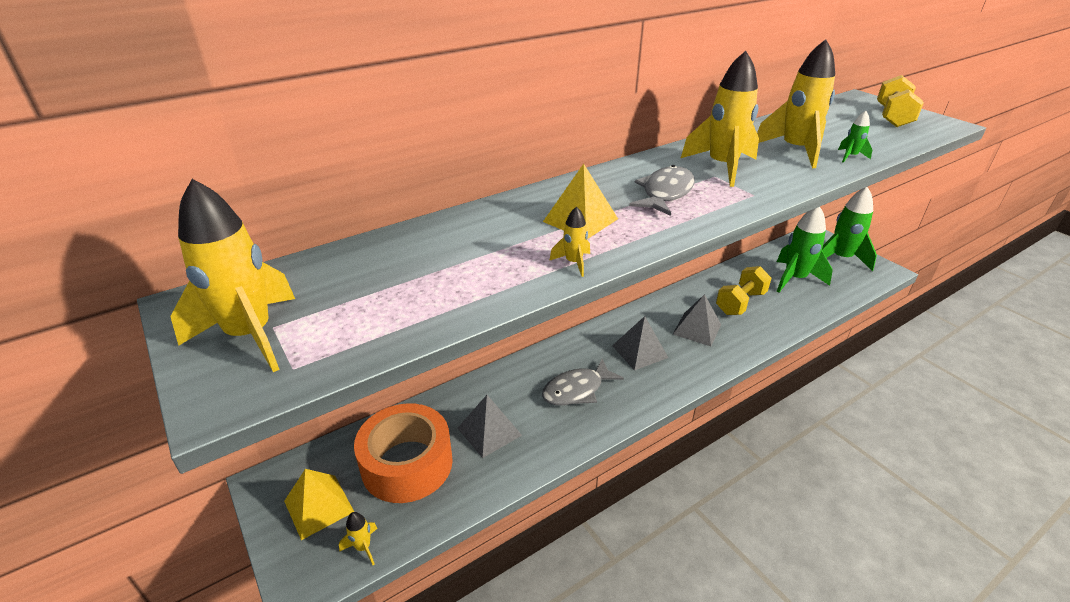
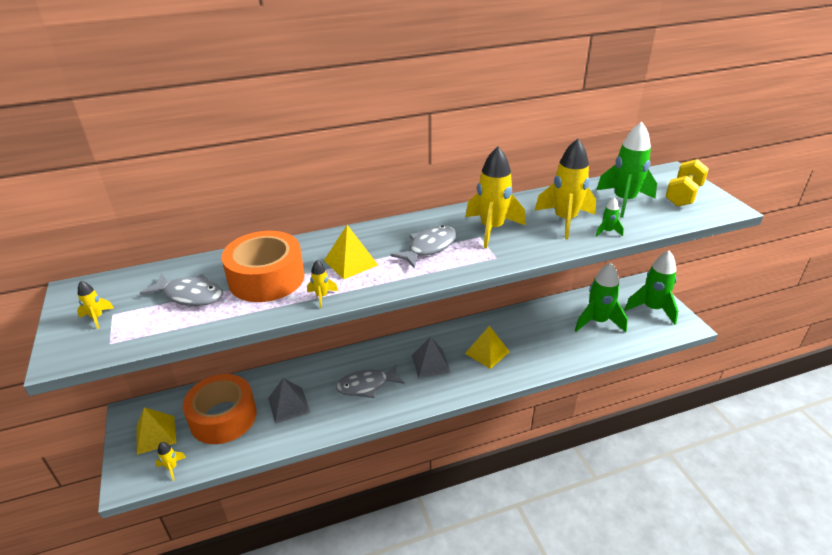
camera: 15 degrees right, 0 degrees up
(250, 335) = (97, 318): yellow rocket -> yellow rocket, size x0.44
(382, 286) = (190, 295): none -> grey fish
(480, 251) = (266, 278): none -> orange tape
(697, 329) = (487, 352): grey pyramid -> yellow pyramid
(740, 303) = (536, 336): yellow dumbbell -> none
(839, 127) = (624, 201): none -> green rocket

